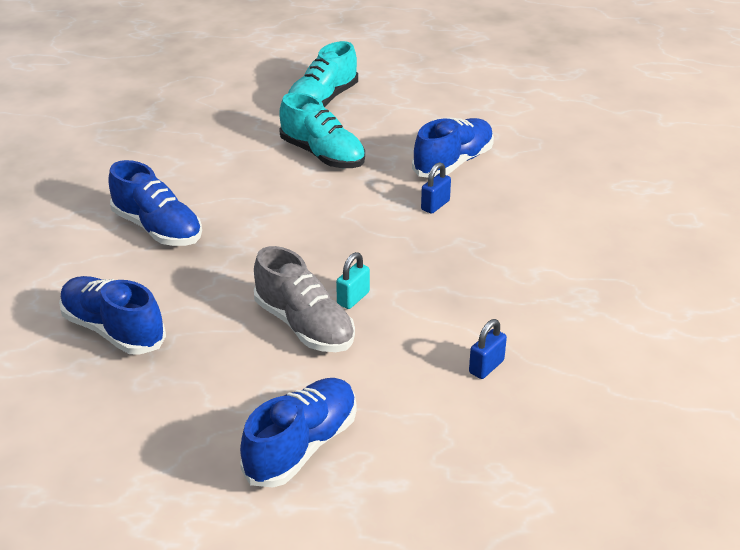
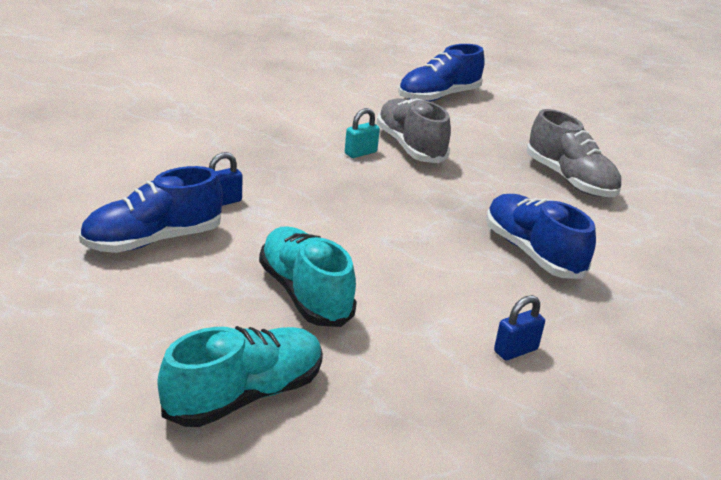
camera: 165 degrees left, 5 degrees down
(113, 330) = (570, 180): blue shoe -> grey shoe
(486, 367) = (291, 98): blue padlock -> blue padlock (515, 350)

